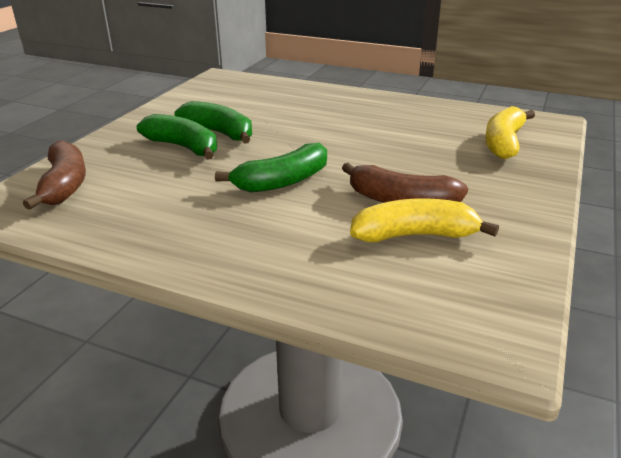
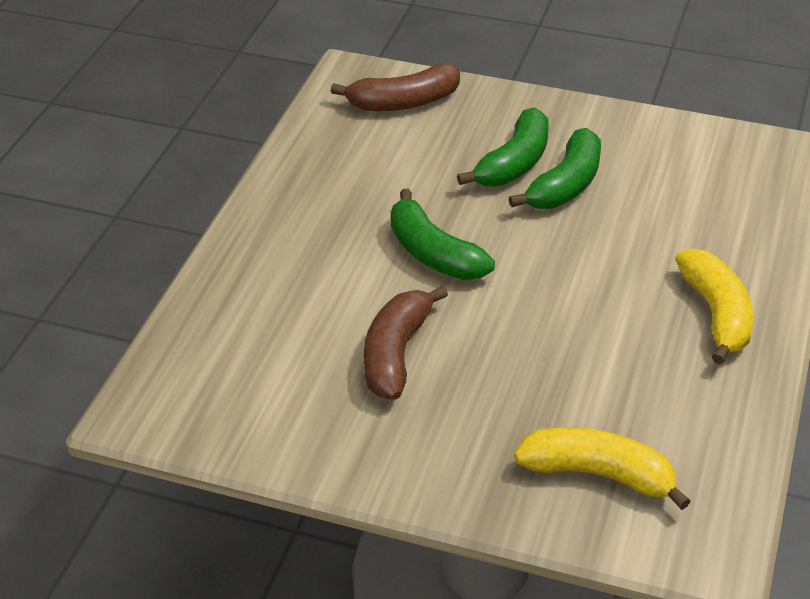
camera: 85 degrees right, 10 degrees up
(415, 235) = (317, 363): yellow banana -> yellow banana (716, 315)

